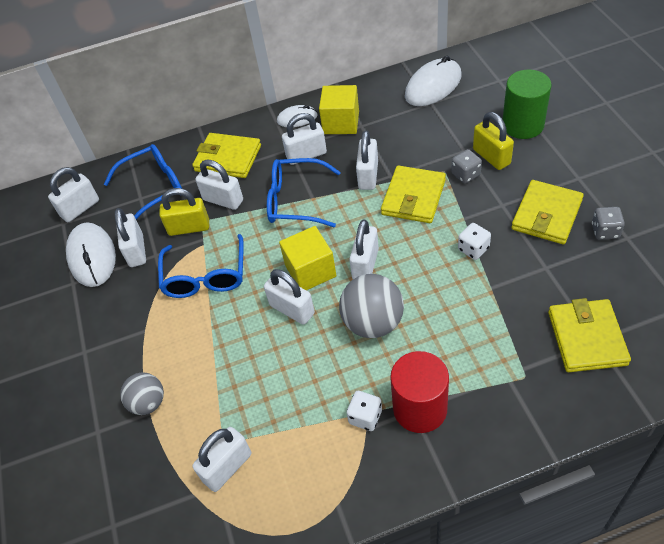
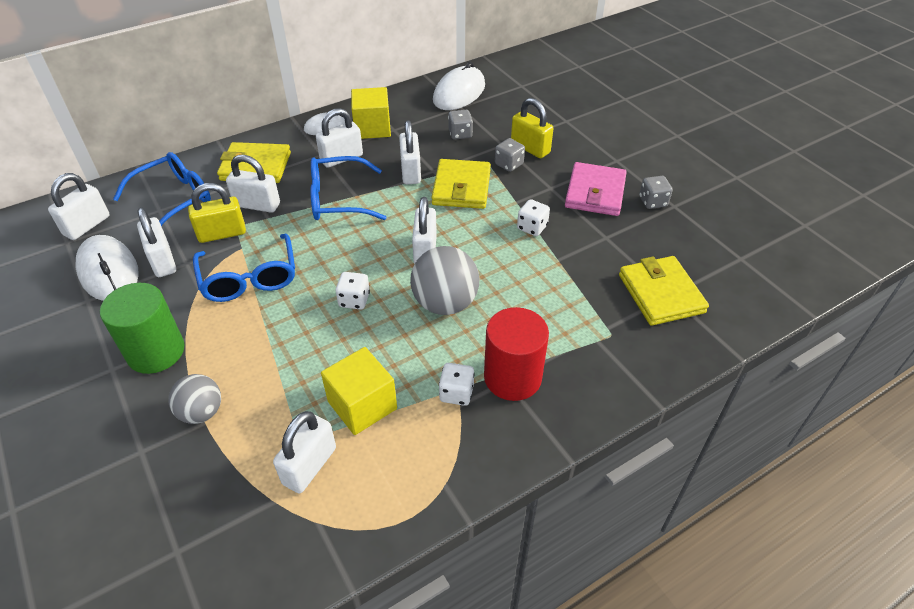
camera: 20 degrees left, 5 degrees down
(292, 309) = (354, 300): white padlock -> white dice
(310, 271) = (367, 262): yellow cube -> yellow cube (362, 405)
(424, 135) = (460, 134): none -> grey dice
(523, 125) = (553, 120): green cylinder -> green cylinder (156, 351)
(546, 215) = (595, 193): yellow wallet -> pink wallet

